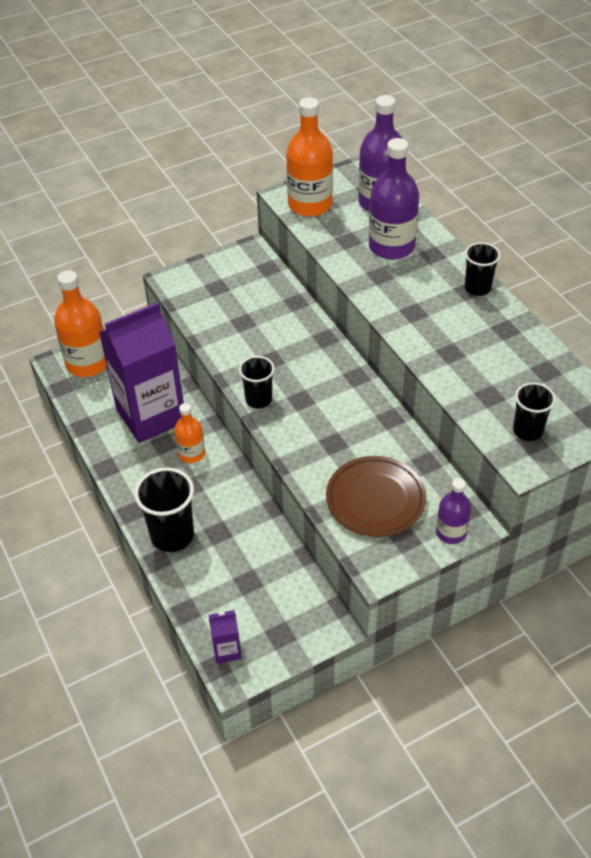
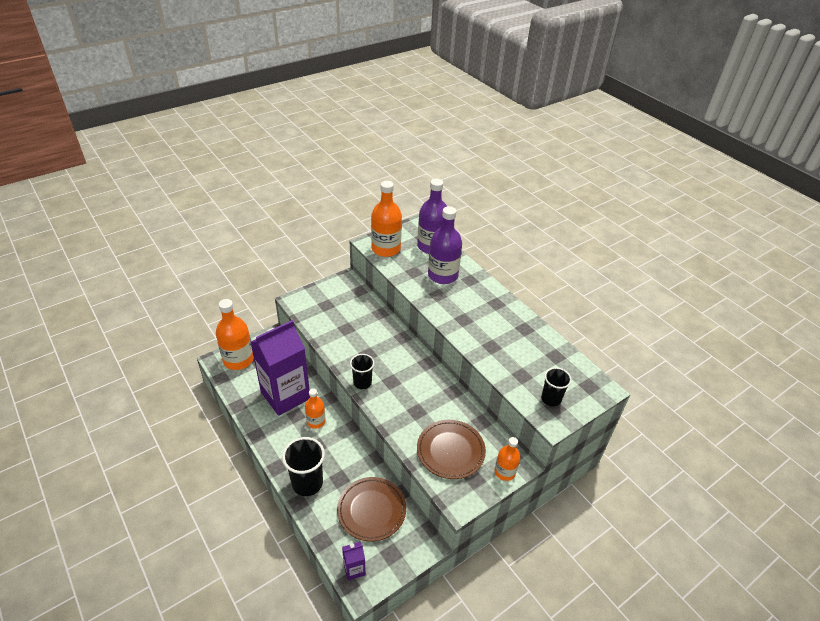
camera: 10 degrees left, 5 degrees down
(259, 577) = (371, 510): none -> brown plate
(451, 532) = (504, 472): purple bottle -> orange bottle
(477, 288) = (502, 301): black cup -> none

